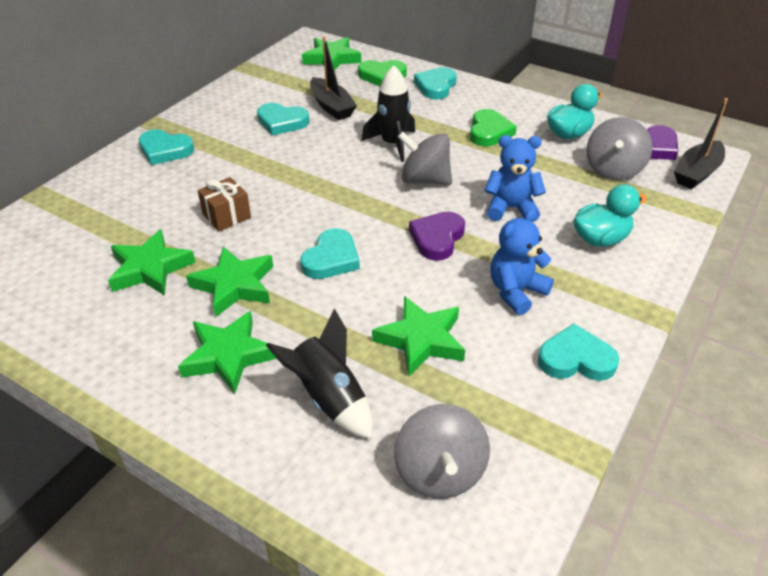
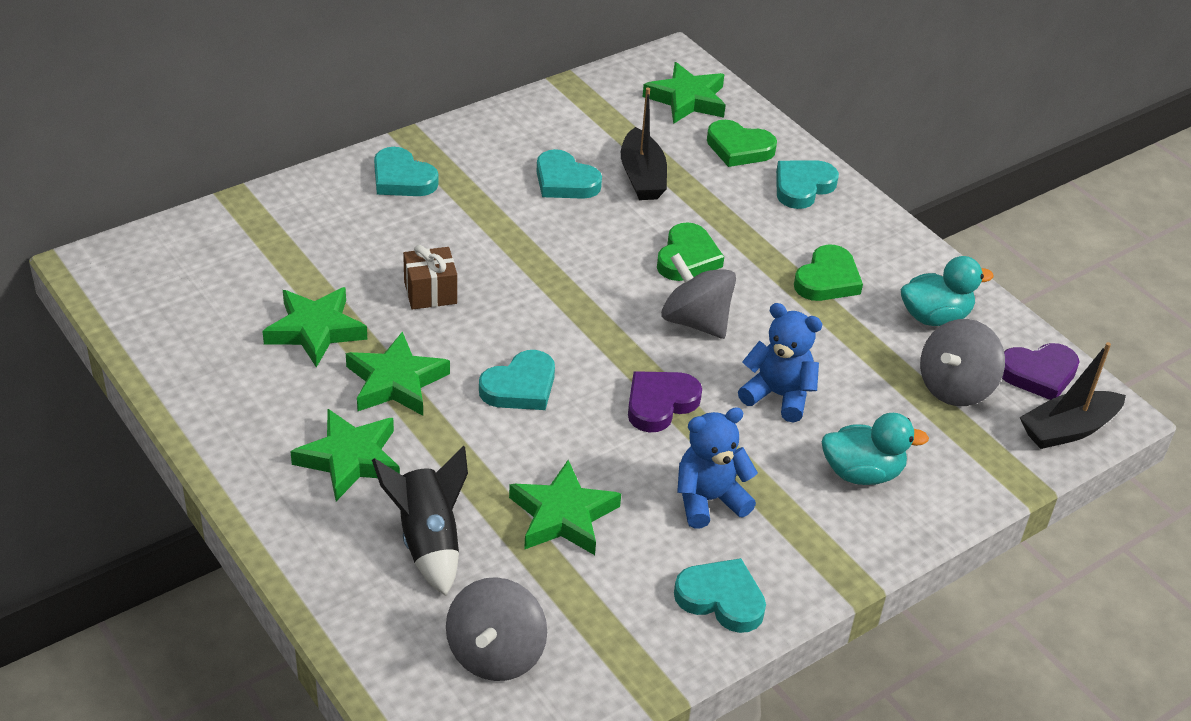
camera: 20 degrees right, 0 degrees up
(392, 144) = (687, 258): black rocket -> green heart

